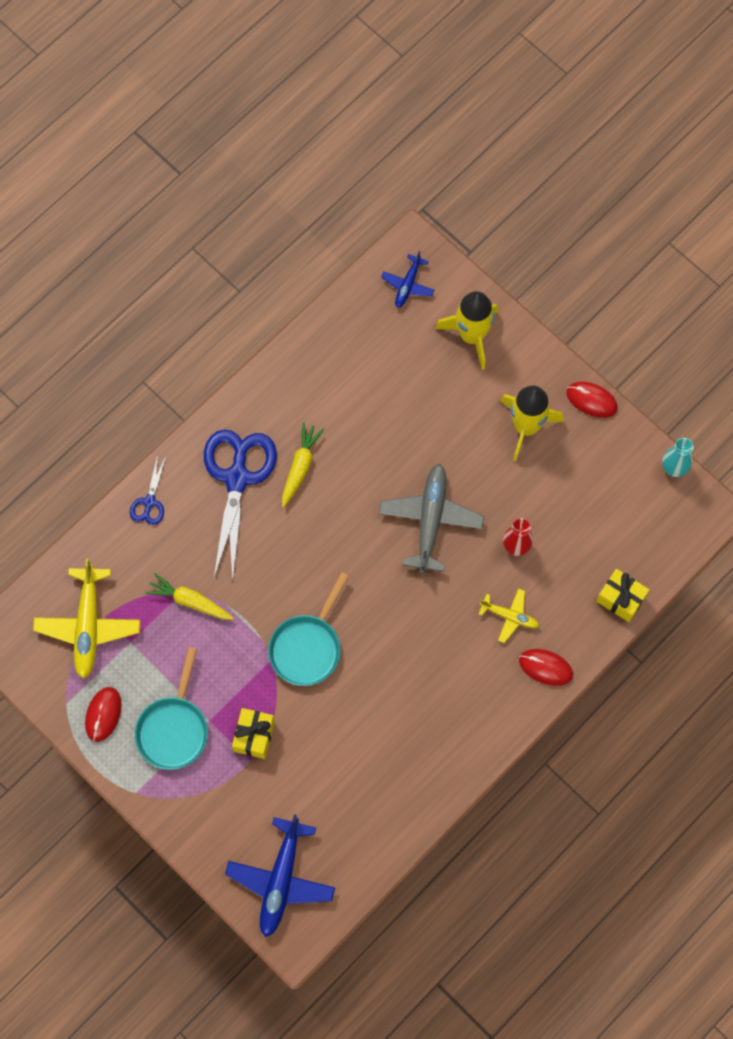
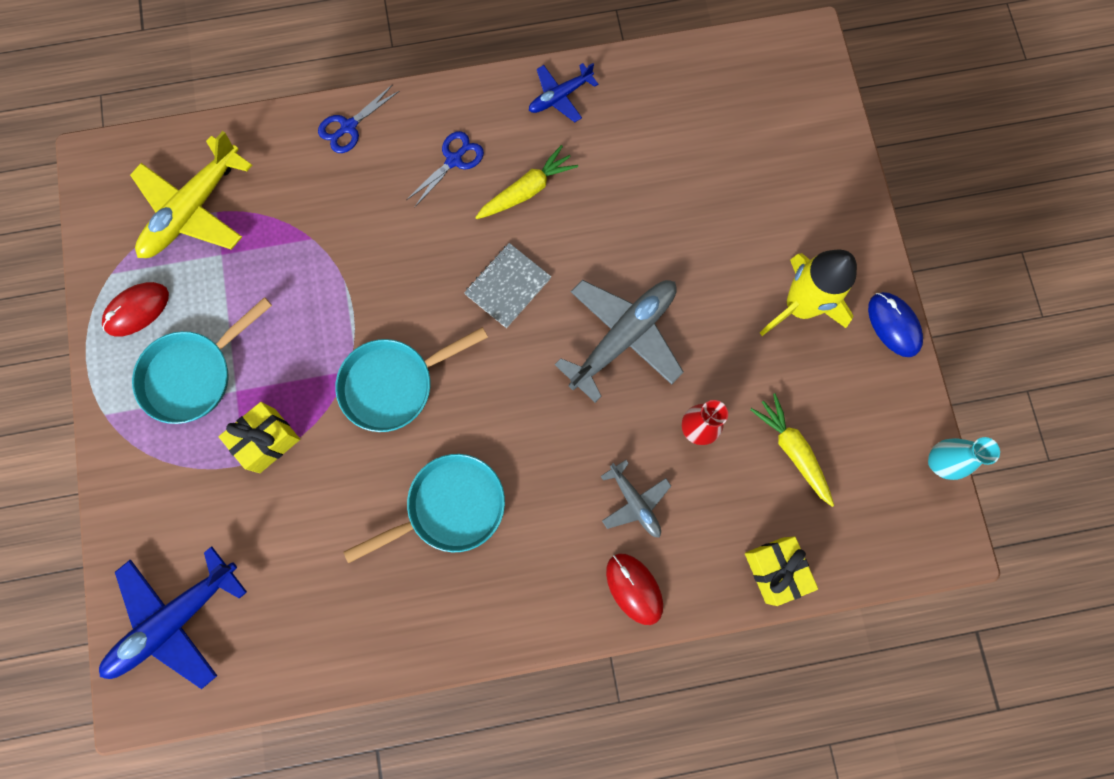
camera: 35 degrees right, 5 degrees up
(190, 601) = (312, 253): yellow carrot -> yellow carrot (792, 450)
(237, 478) = (454, 160): blue scissors -> blue scissors, size x0.47
(334, 537) = (507, 286): none -> grey notebook
(399, 697) = (450, 507): none -> turquoise pan
(407, 285) = (774, 78): blue plane -> blue plane (560, 97)
(472, 335) = (807, 172): yellow rocket -> none
(510, 616) = (635, 502): yellow plane -> grey plane
(591, 400) = (893, 325): red mouse -> blue mouse

